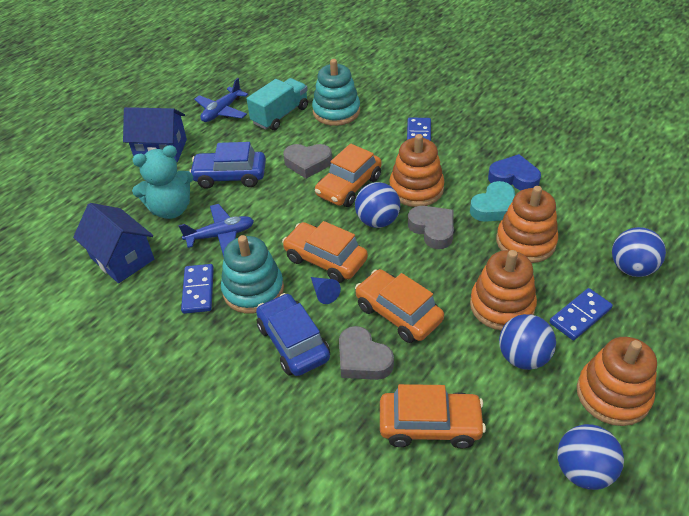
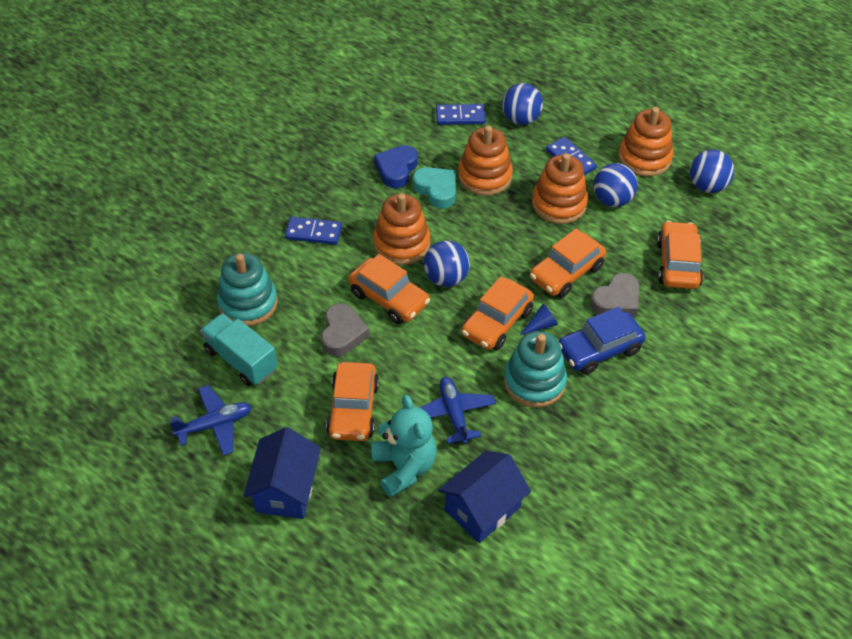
camera: 90 degrees left, 5 degrees up
(198, 290) = (533, 429): blue domino -> blue domino (460, 116)
(222, 111) = (215, 425): blue plane -> blue plane turned 60 degrees counterclockwise
(230, 176) = (353, 409): blue car -> orange car
(433, 229) = (462, 237): grey heart -> none

